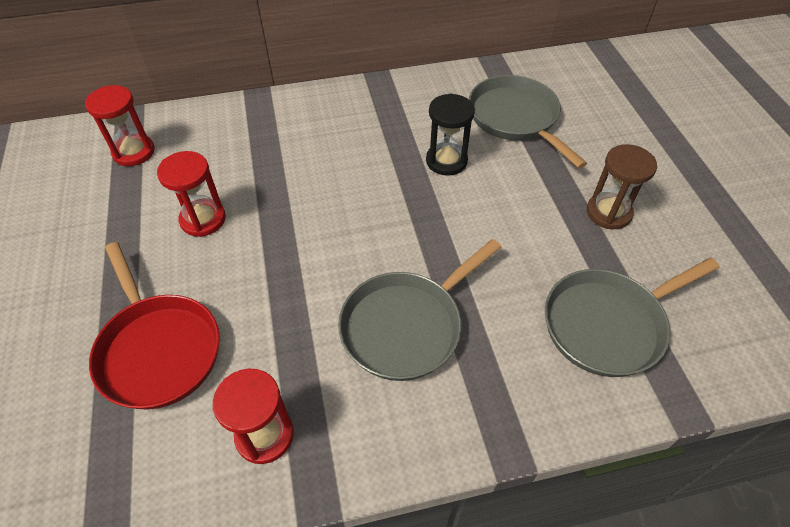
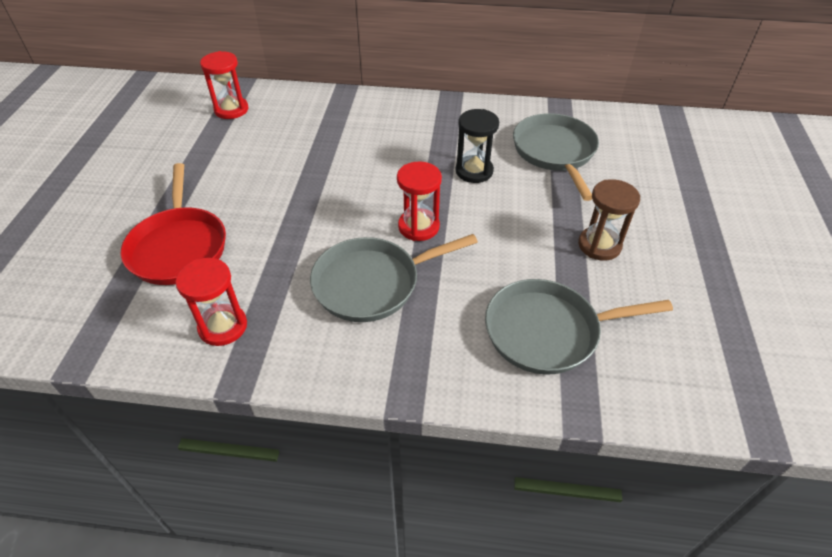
camera: 20 degrees right, 5 degrees down
(203, 219) = (257, 167): red hourglass -> red hourglass (418, 227)

